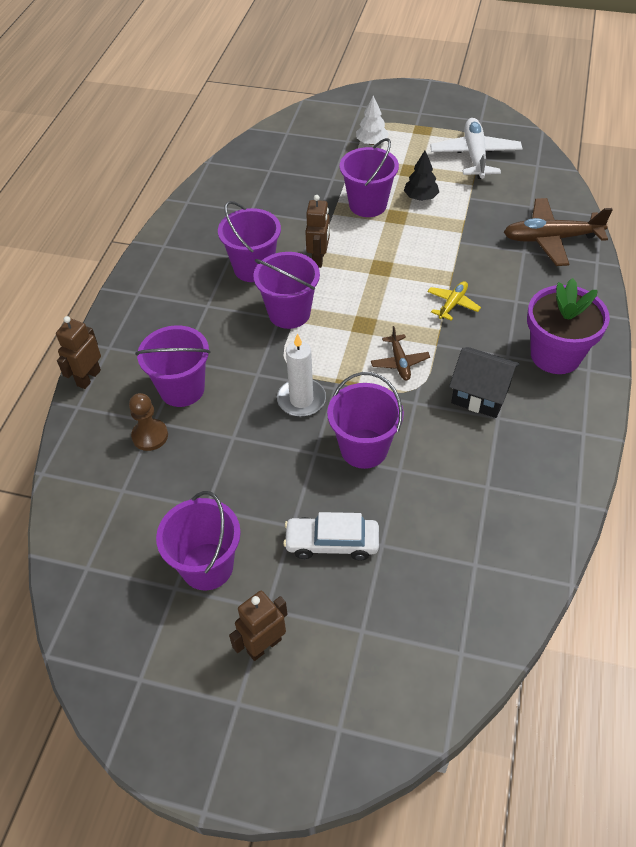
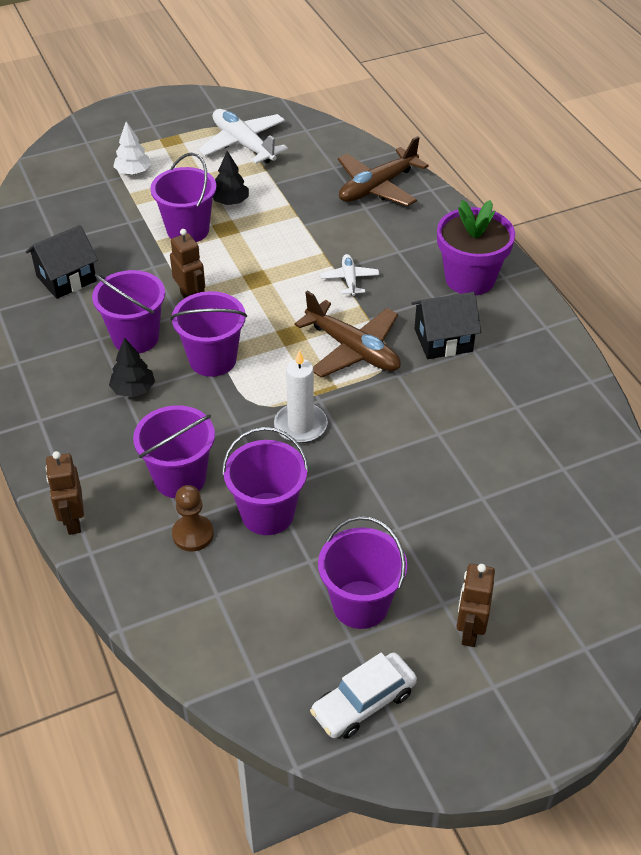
camera: 40 degrees left, 5 degrees down
(215, 306) = (133, 389): none -> black tree
(250, 201) = (66, 278): none -> black house
(332, 543) = (443, 521): white car -> white car (363, 702)
(364, 448) = (394, 434): purple bucket -> purple bucket (267, 513)
(399, 362) = (353, 349): brown plane -> brown plane, size x1.89
(452, 304) = (349, 279): yellow plane -> white plane

